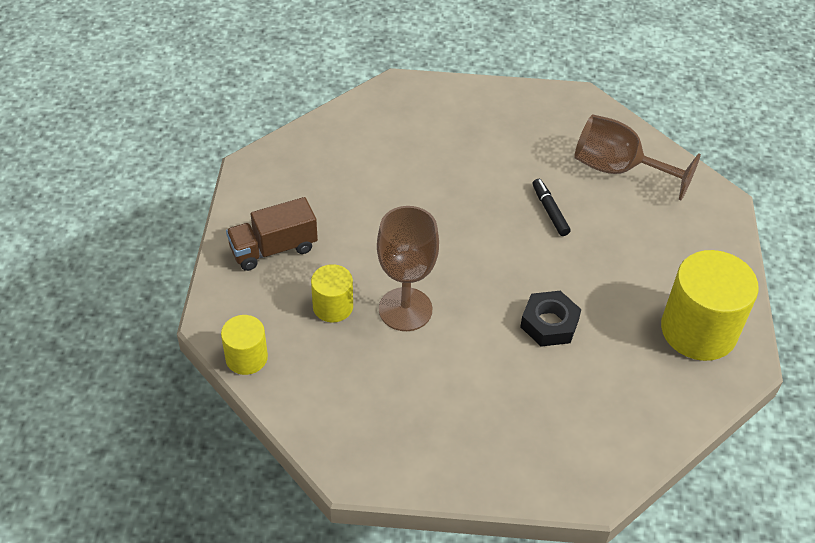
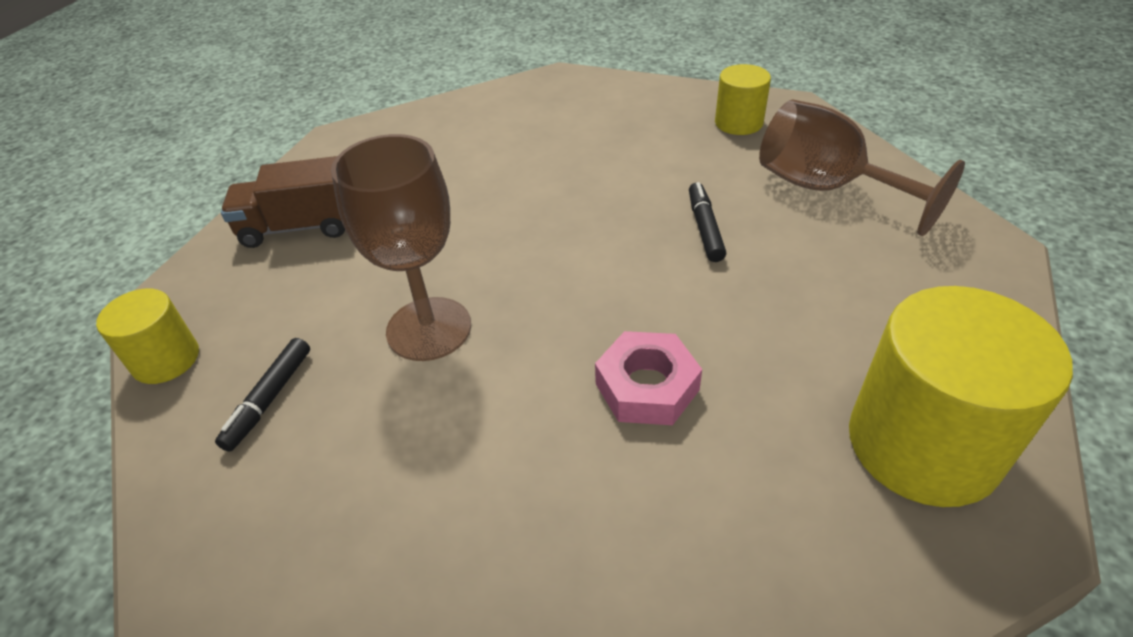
camera: 20 degrees right, 5 degrees down
(331, 370) = (269, 399): none -> black marker
(333, 306) = (329, 309): yellow cylinder -> yellow cylinder (738, 123)
(549, 323) = (647, 387): black nut -> pink nut

